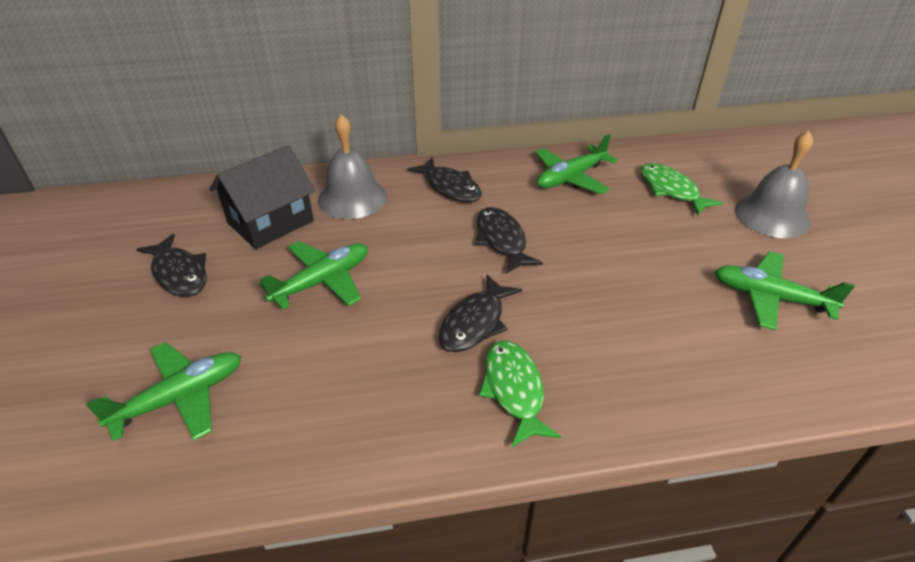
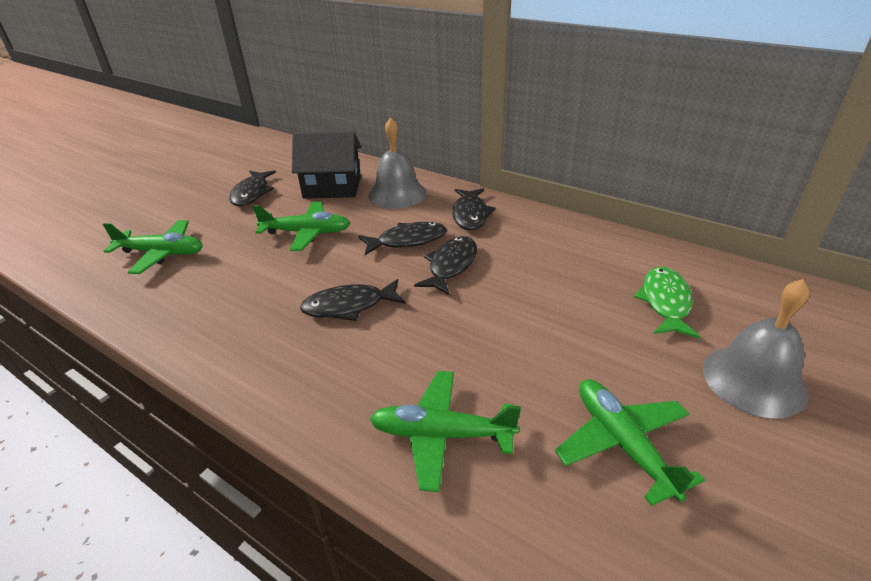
camera: 45 degrees right, 5 degrees down
(433, 238) = (407, 241): none -> black fish
(514, 390) = (305, 361): green fish -> none
(570, 177) = (578, 249): green plane -> green plane (441, 435)

